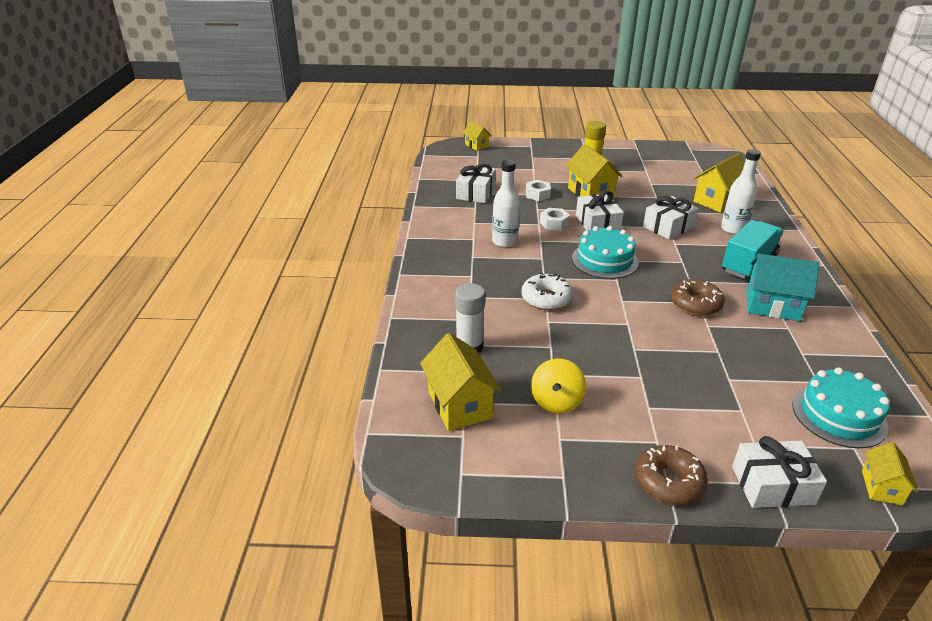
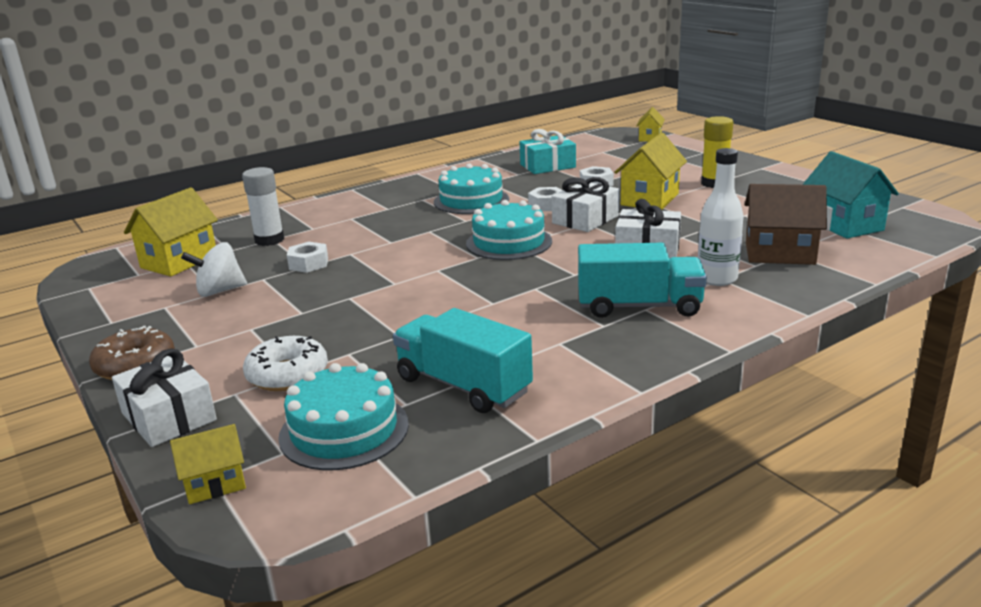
camera: 55 degrees right, 10 degrees down
(475, 193) = (547, 166): white gift -> turquoise gift
(504, 242) = (471, 200): white bottle -> turquoise cake
(546, 299) = (390, 242): white donut -> white donut (287, 374)
(547, 345) = (308, 264): none -> white nut
(556, 401) = (219, 291): yellow spinning top -> white spinning top
(695, 304) = (485, 302): brown donut -> none
(717, 201) = (779, 254): yellow house -> brown house
(772, 306) = (551, 342): turquoise house -> turquoise house (844, 225)
(808, 354) = (463, 385): none -> turquoise truck

